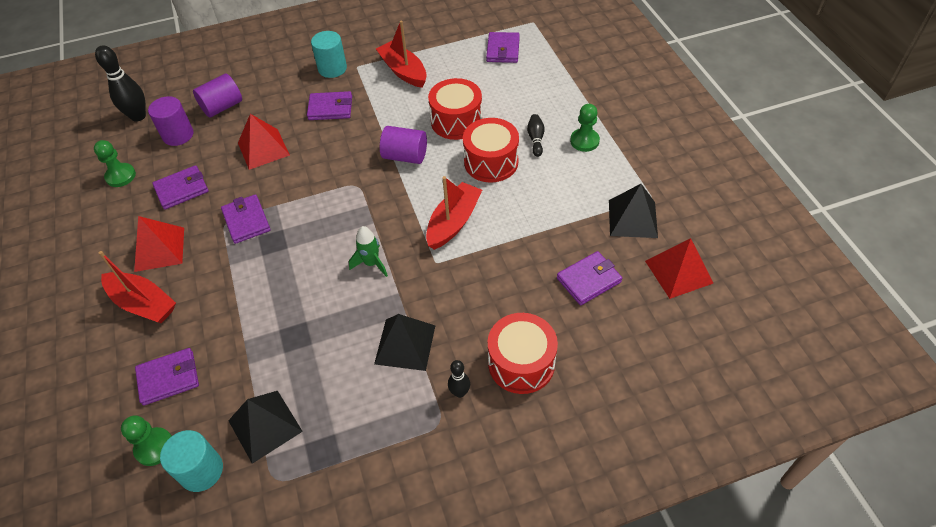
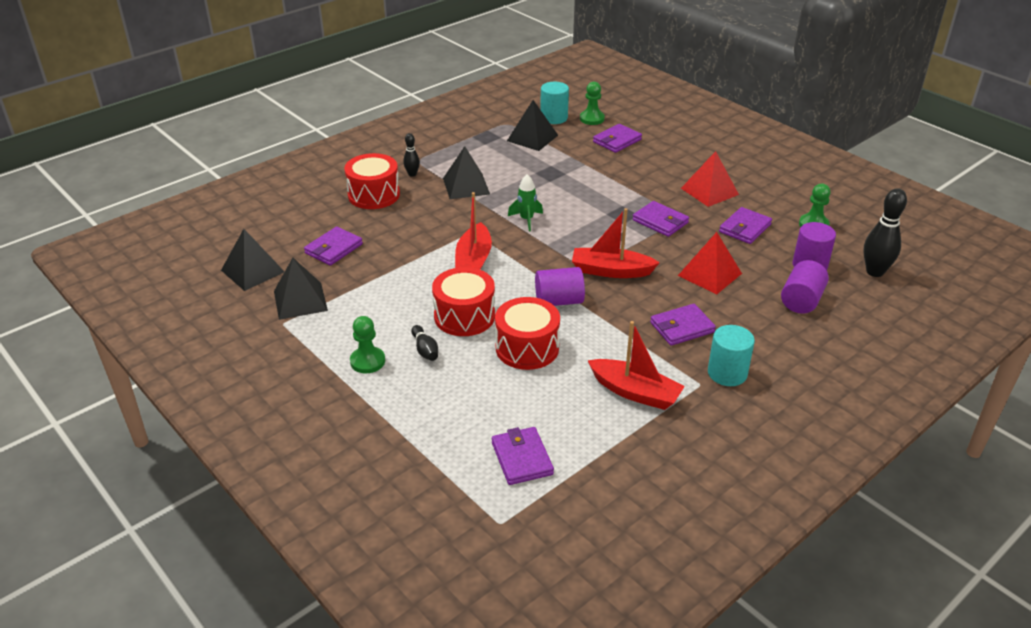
camera: 155 degrees right, 15 degrees down
(143, 304) = (680, 164): red boat -> red boat (611, 271)
(678, 271) = (252, 271): red pyramid -> black pyramid

